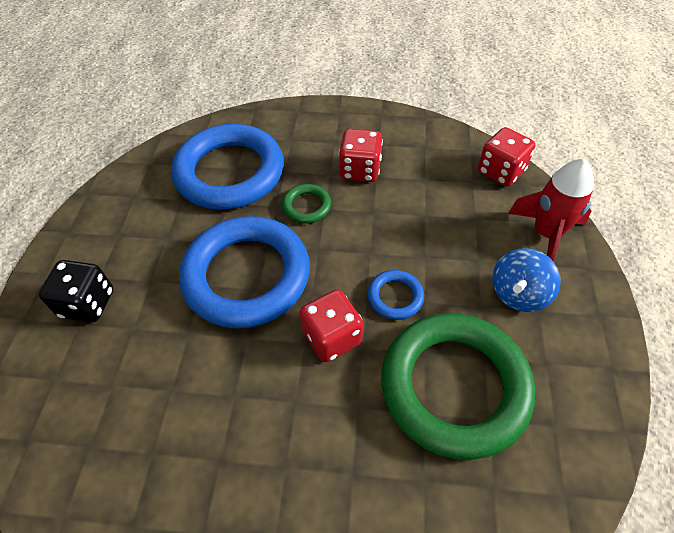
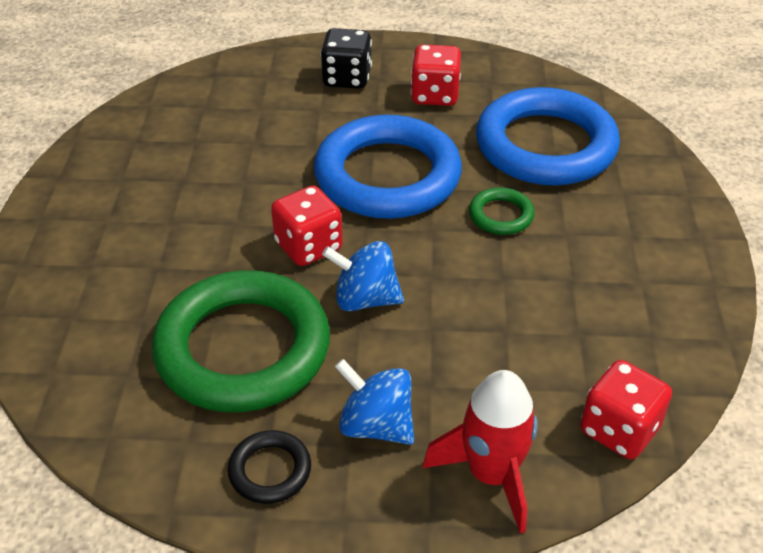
camera: 85 degrees right, 10 degrees down
(360, 170) = (580, 263): red dice -> red dice (435, 95)
(395, 297) = (365, 299): blue ring -> blue spinning top
(571, 362) = (270, 470): none -> black ring

